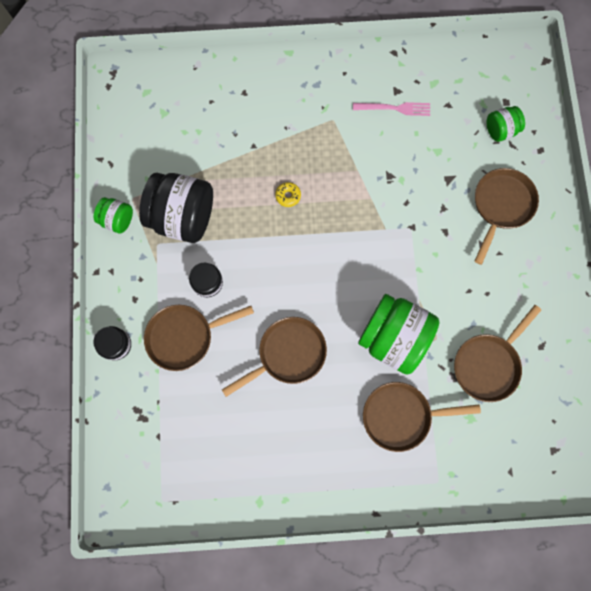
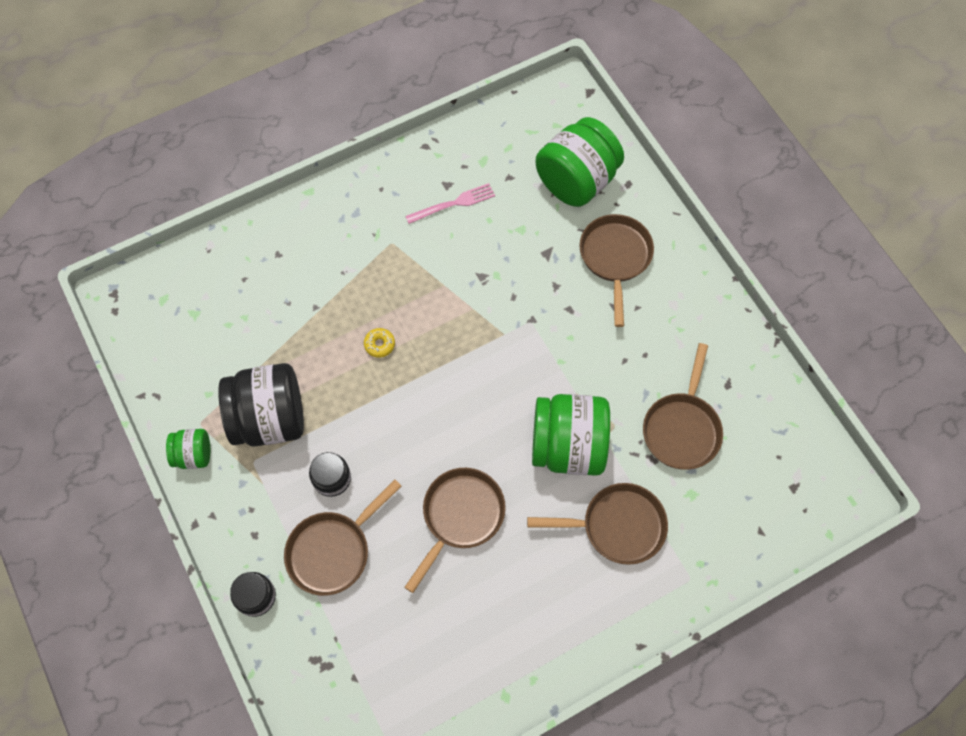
camera: 25 degrees left, 10 degrees down
(401, 416) = (617, 526): brown pan -> brown pan turned 150 degrees counterclockwise
(500, 130) = (576, 181): green jar -> green jar, size x1.99

